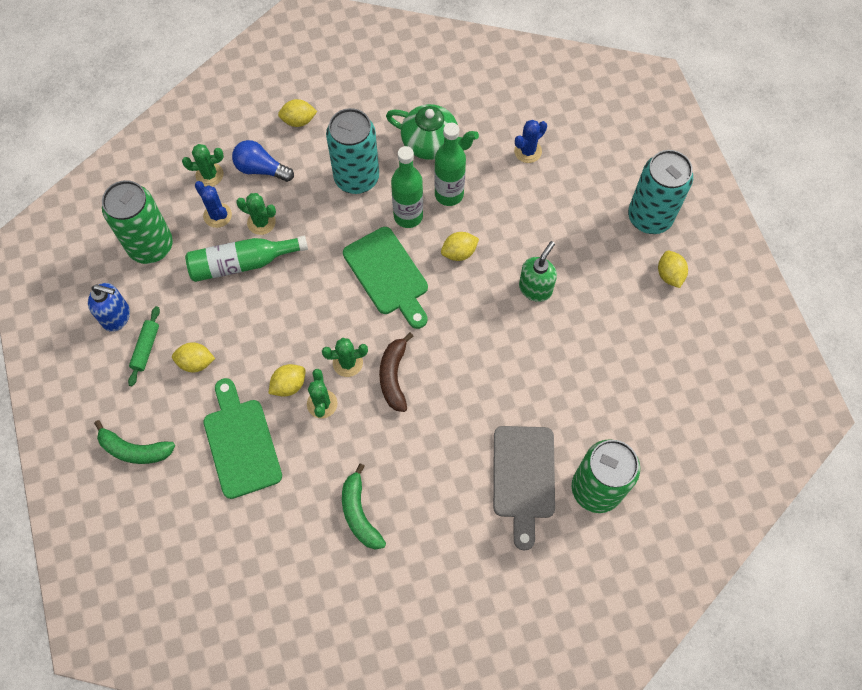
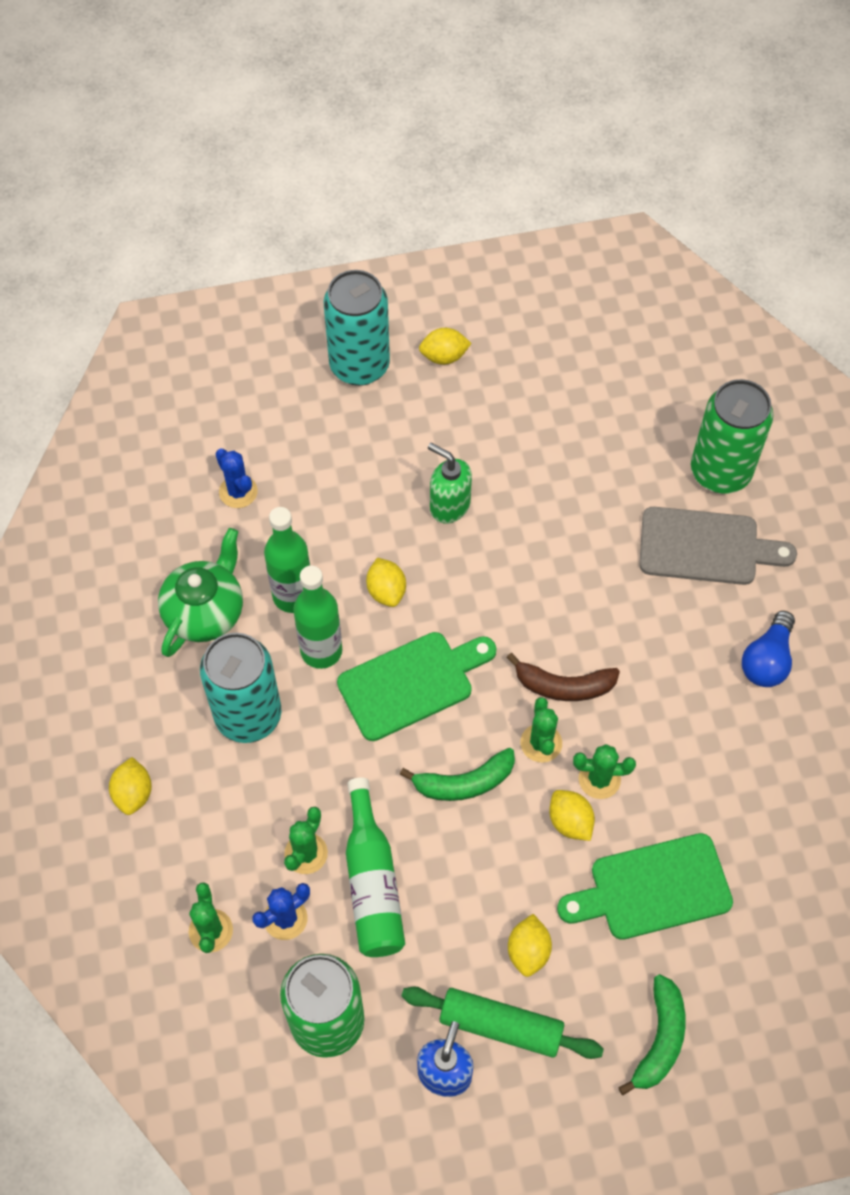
camera: 85 degrees left, 5 degrees down
(146, 348) = (500, 1026): green rolling pin -> green rolling pin, size x1.58
(261, 169) = (212, 851): blue light bulb -> blue light bulb (767, 660)
(359, 513) = (751, 739): green banana -> green banana (464, 782)

